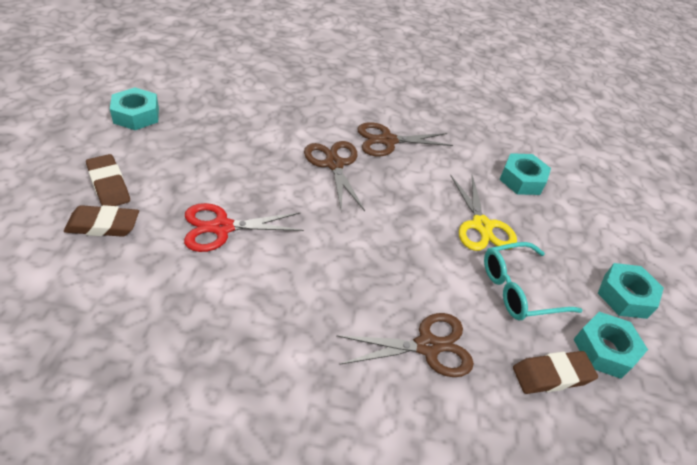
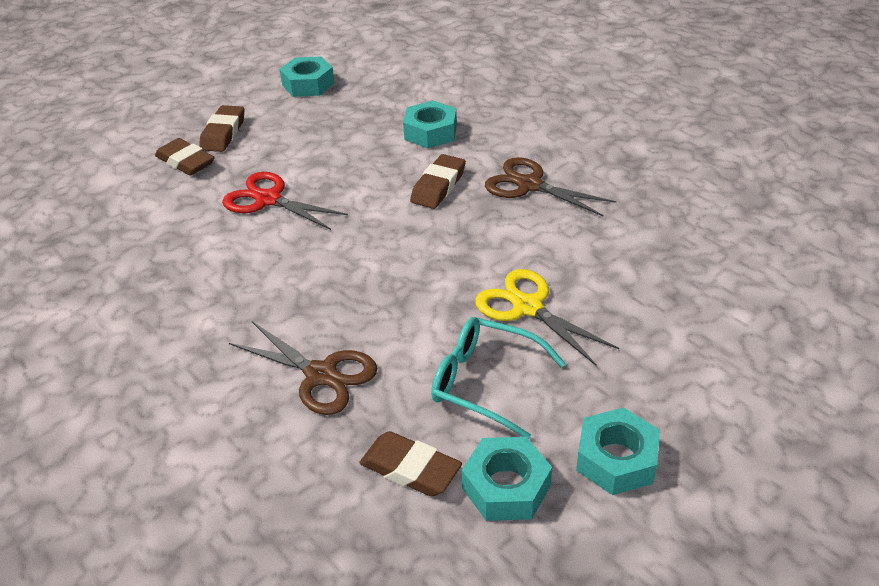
camera: 50 degrees right, 5 degrees down
(334, 164) = (438, 186): brown scissors -> brown eraser
(481, 226) = (527, 307): yellow scissors -> yellow scissors turned 105 degrees clockwise
(522, 180) = (652, 286): turquoise nut -> turquoise nut (430, 132)

